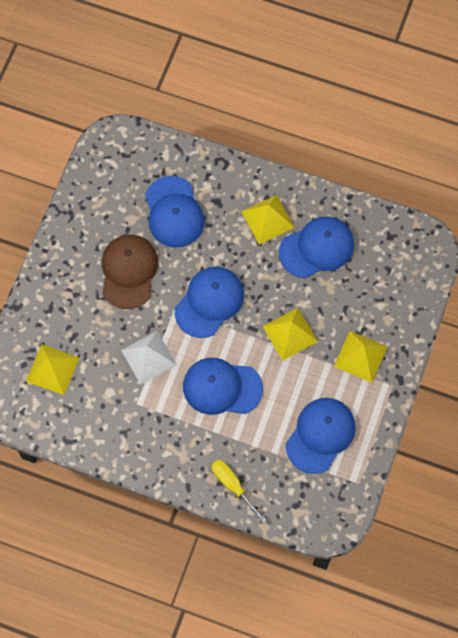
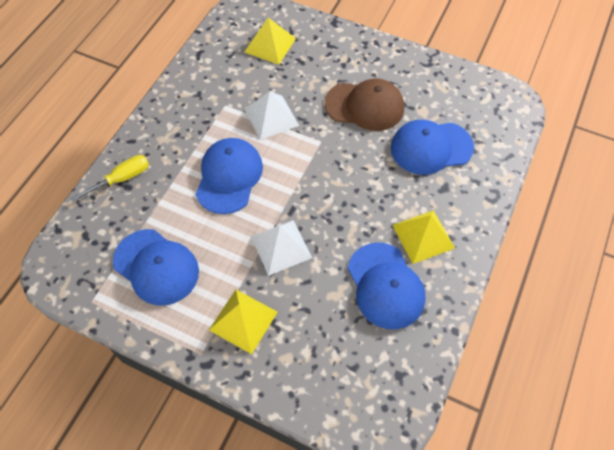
camera: 95 degrees right, 10 degrees down
(209, 302) = (325, 172): blue cap -> none
(290, 334) = (281, 247): yellow pyramid -> white pyramid

